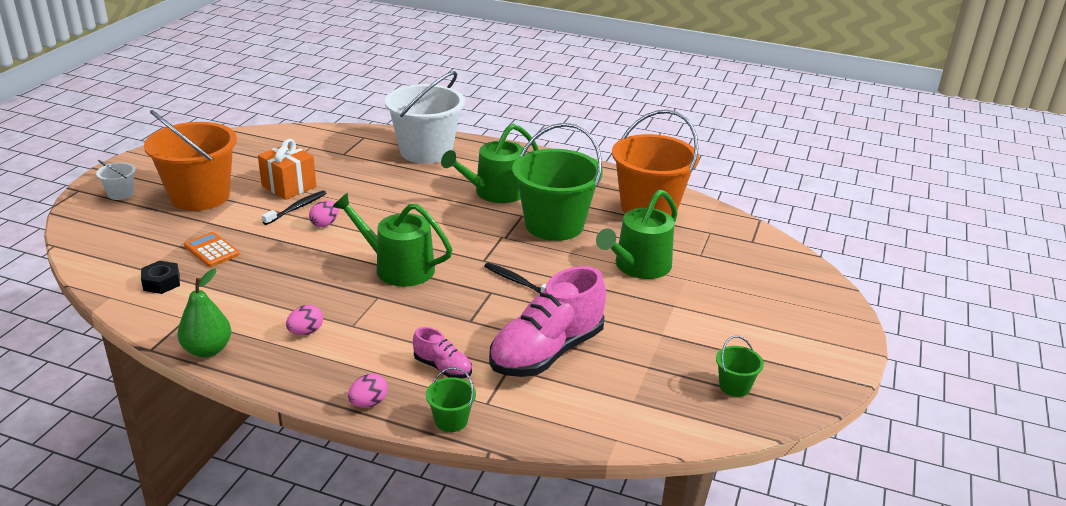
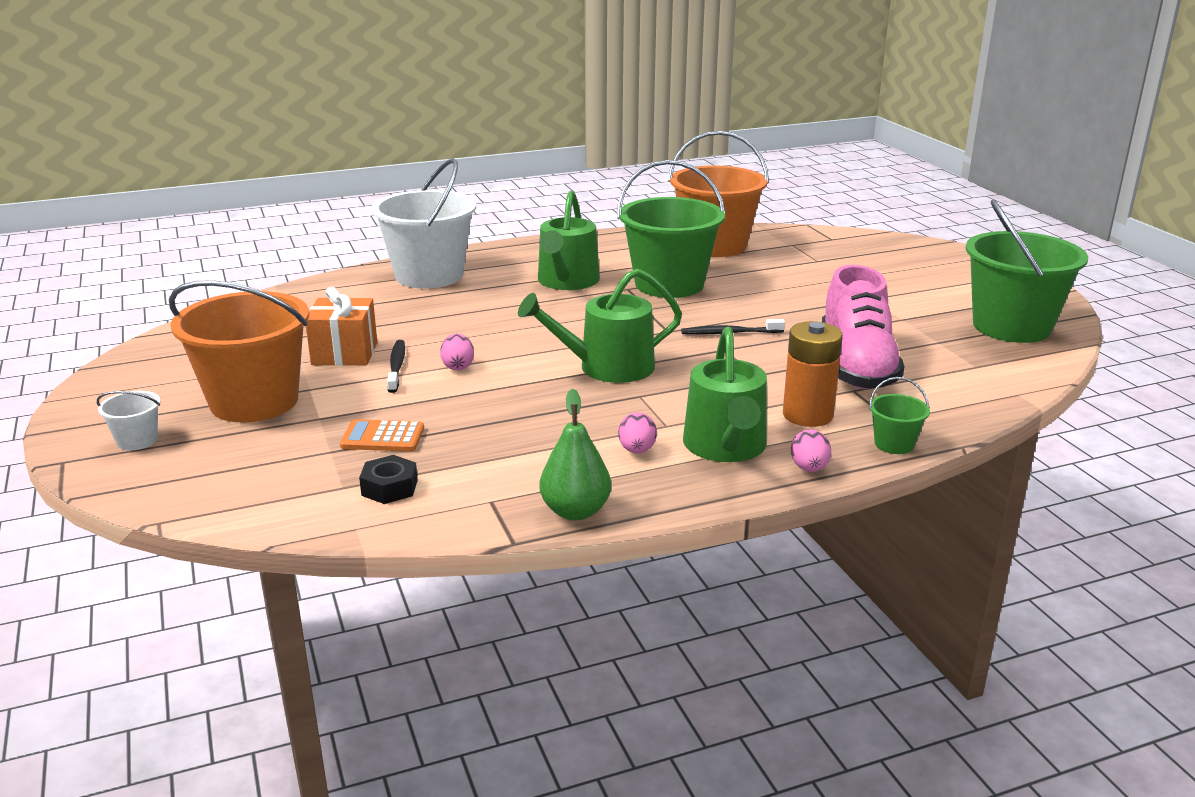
camera: 40 degrees left, 5 degrees down
(442, 367) = (807, 415): pink shoe -> orange battery
(638, 266) = (793, 285): green watering can -> green watering can (726, 447)
(734, 386) = (1011, 327): green bucket -> green bucket, size x2.37

